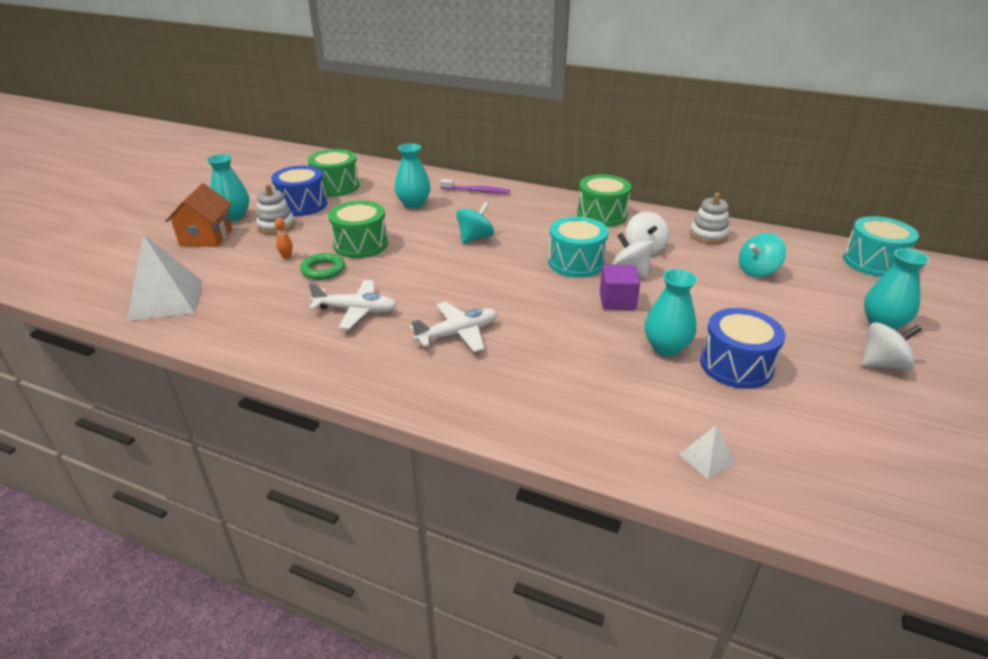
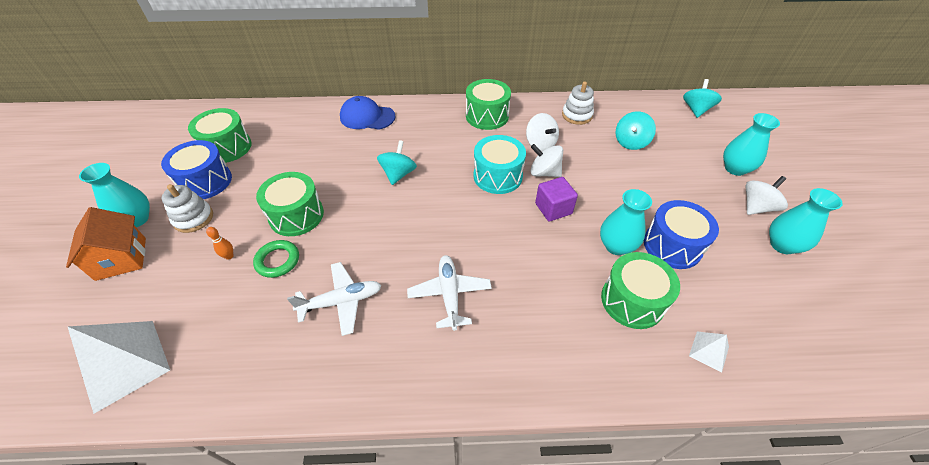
camera: 25 degrees left, 15 degrees up
(413, 204) = (318, 149): turquoise vase -> turquoise vase (782, 245)
(457, 334) = (449, 294): white plane -> white plane turned 45 degrees counterclockwise
(477, 191) = (367, 117): purple toothbrush -> blue cap
(648, 393) = (632, 300): none -> green drum
(873, 262) = (696, 110): turquoise drum -> turquoise spinning top

